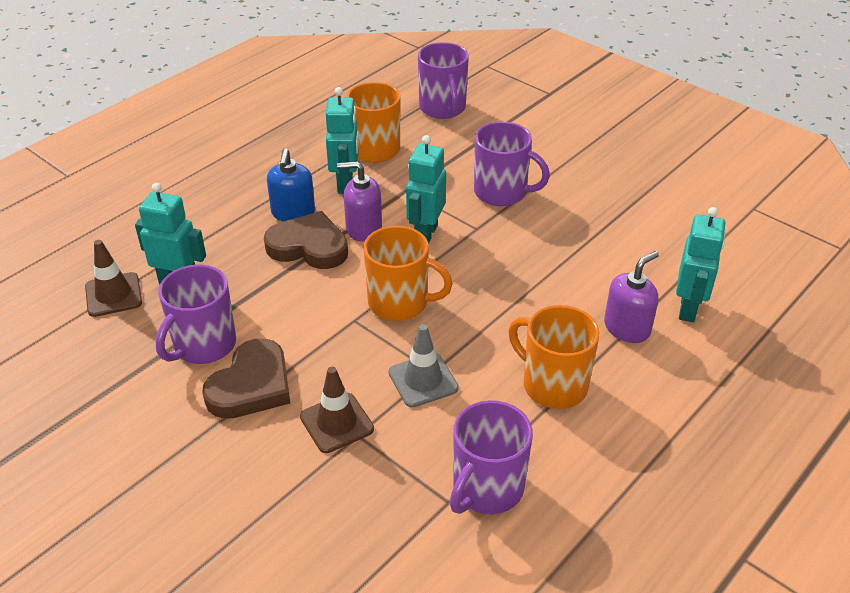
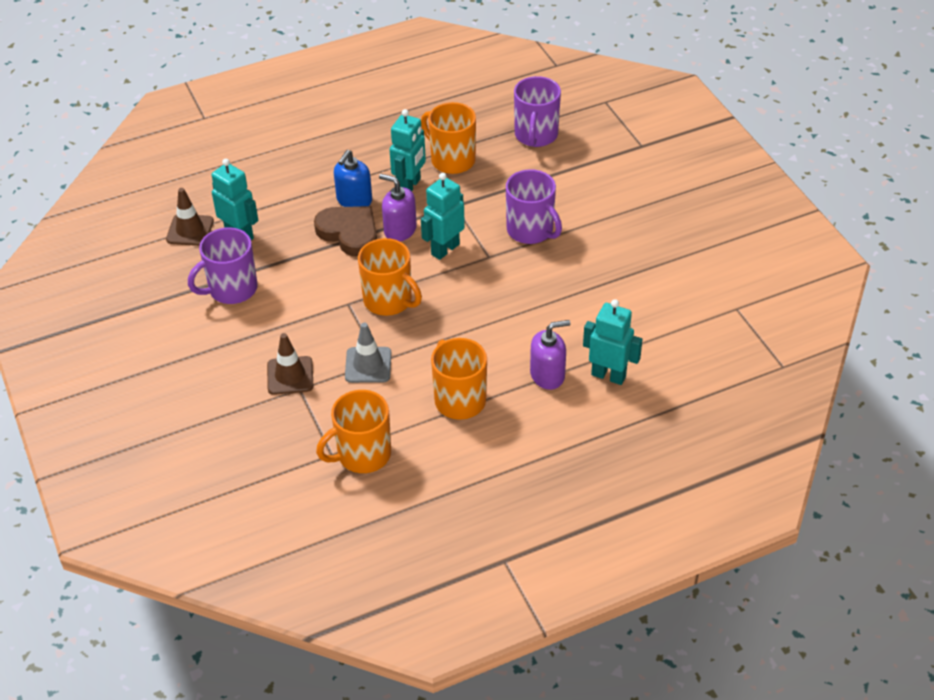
camera: 25 degrees right, 5 degrees up
(251, 385) = (248, 330): brown heart -> none
(487, 488) = (362, 454): purple mug -> orange mug
(688, 308) = (608, 375): turquoise robot -> turquoise robot turned 105 degrees counterclockwise

